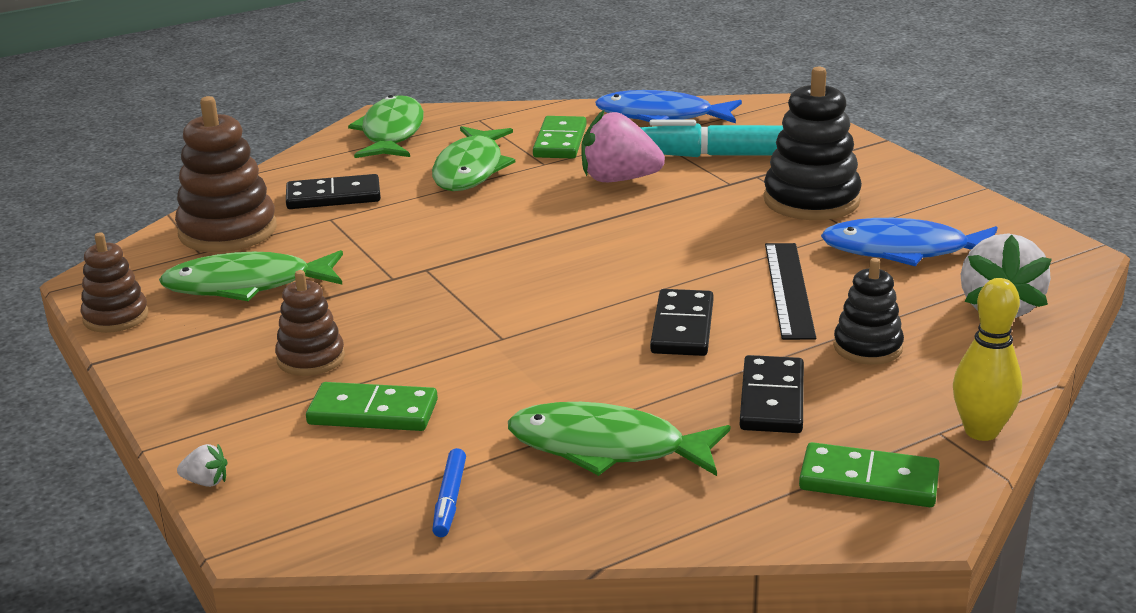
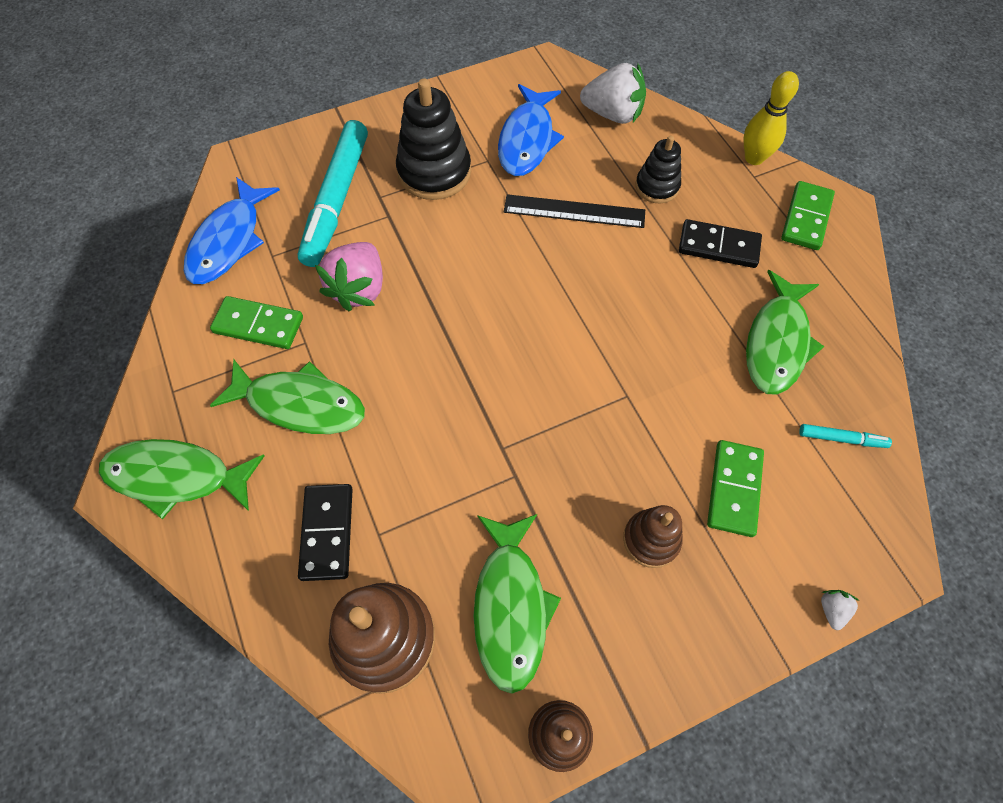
camera: 85 degrees left, 35 degrees up
(450, 500) = (841, 438): blue marker -> turquoise marker
(682, 327) = (622, 280): black domino -> none

